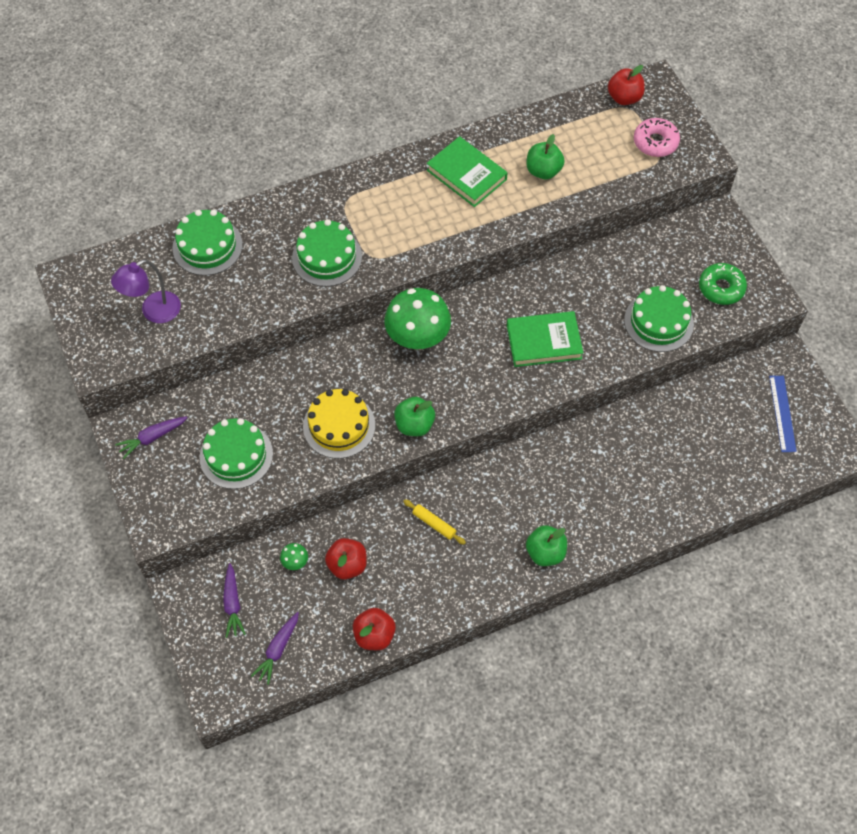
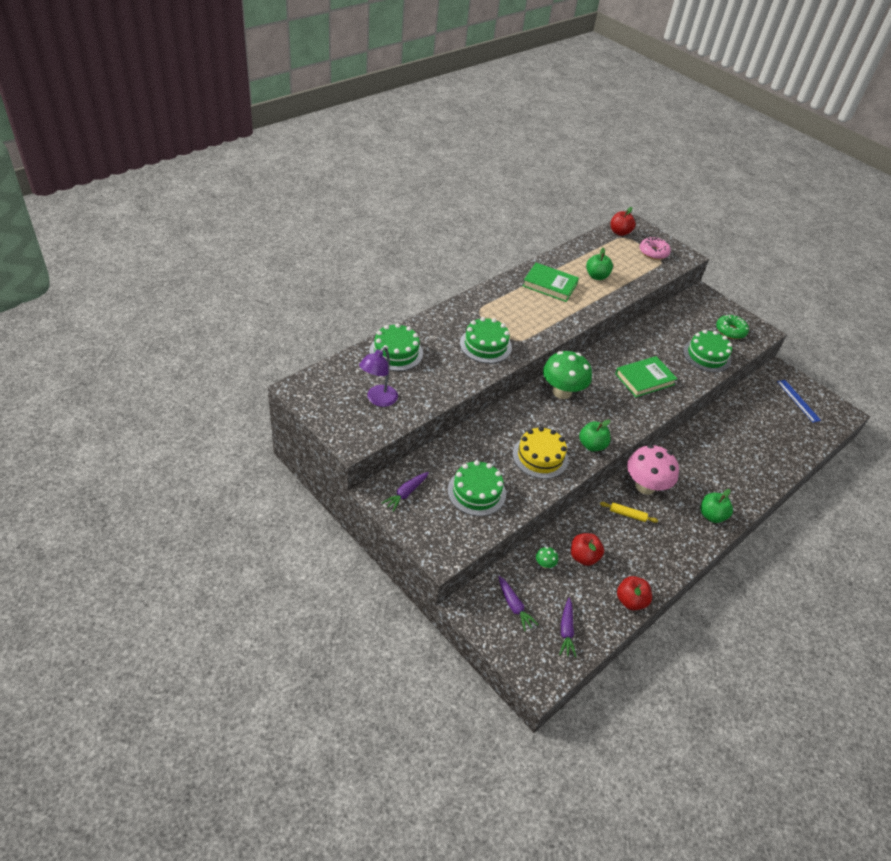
camera: 25 degrees left, 15 degrees down
(479, 491) = (645, 486): none -> pink mushroom

